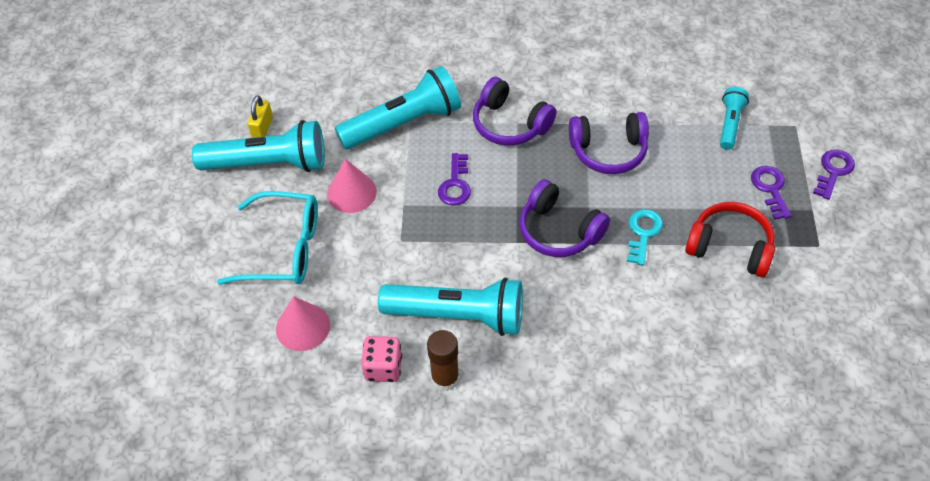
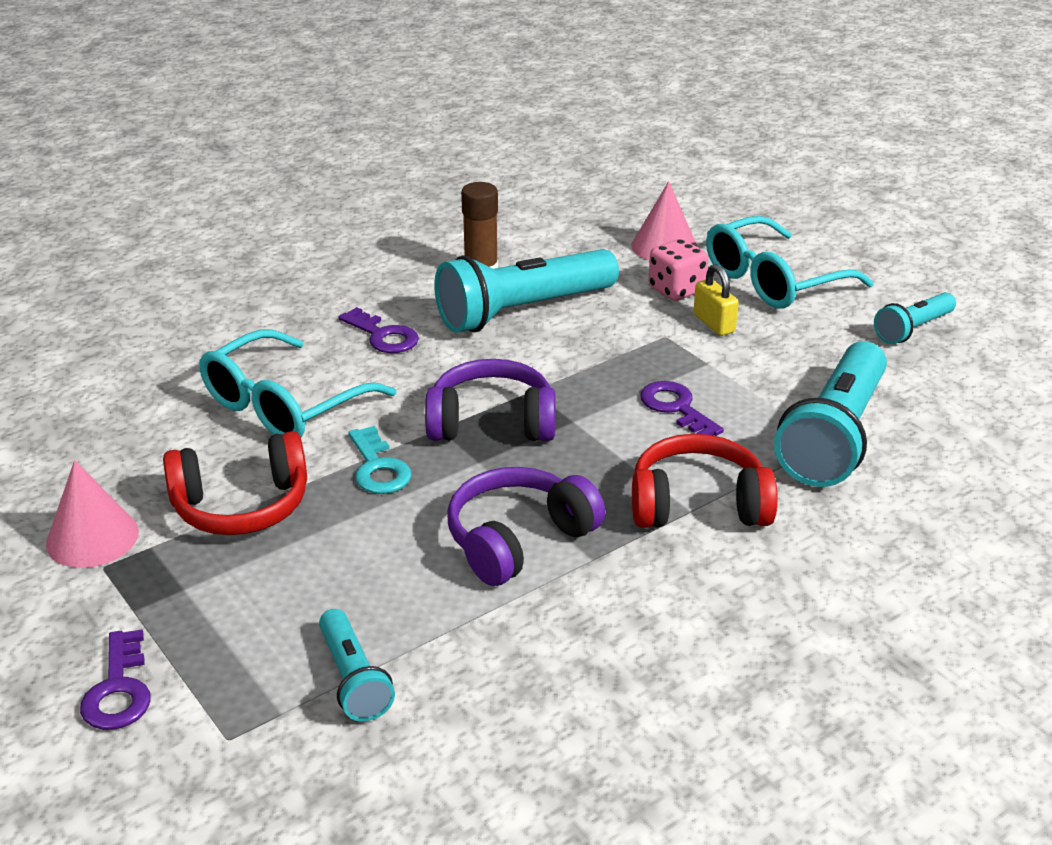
camera: 140 degrees right, 20 degrees down
(262, 128) = (982, 354): yellow padlock -> yellow padlock (714, 323)
(268, 164) = (913, 329): turquoise flashlight -> turquoise flashlight, size x0.52
(351, 192) = (782, 348): pink cone -> pink cone (92, 538)
(383, 368) = (550, 254): pink dice -> pink dice (676, 290)
(510, 124) = (698, 505): purple headphones -> red headphones
(665, 314) = (283, 405): none -> turquoise glasses
(770, 189) = (220, 608): purple key -> purple key (383, 336)

